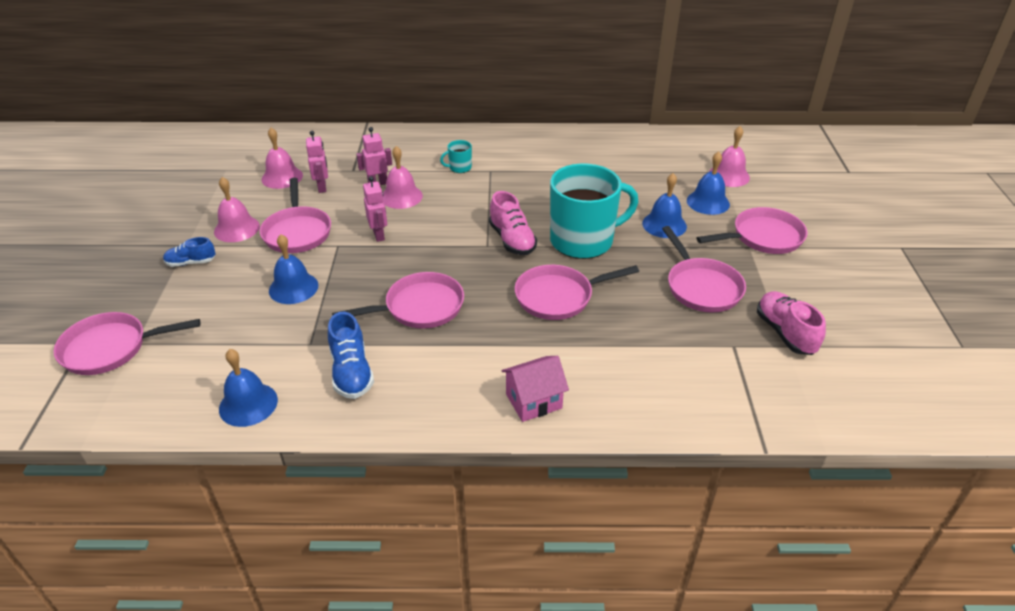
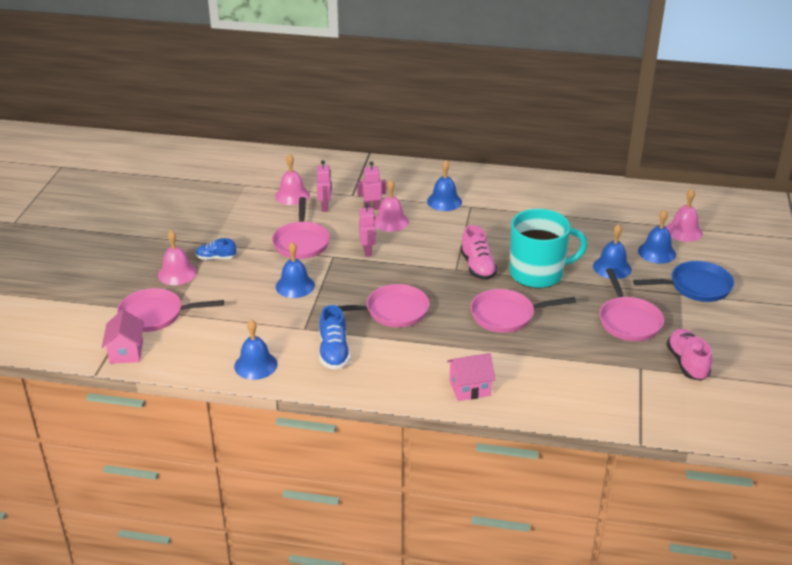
camera: 10 degrees right, 5 degrees down
(67, 407) = (126, 352): none -> pink house
(237, 228) = (253, 235): pink bell -> pink bell (177, 273)
(459, 168) = (444, 201): turquoise mug -> blue bell
(763, 237) = (696, 287): pink pan -> blue pan

